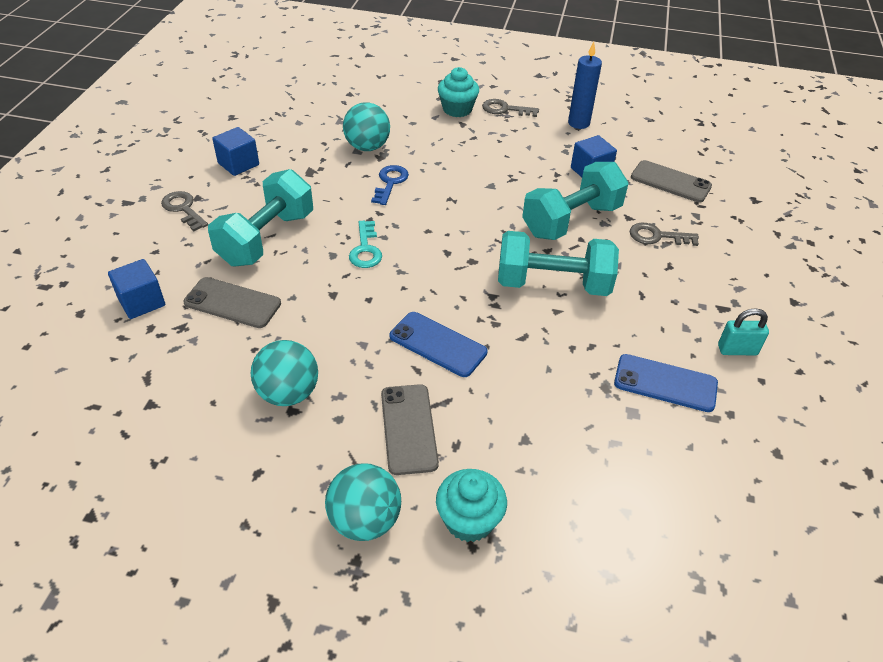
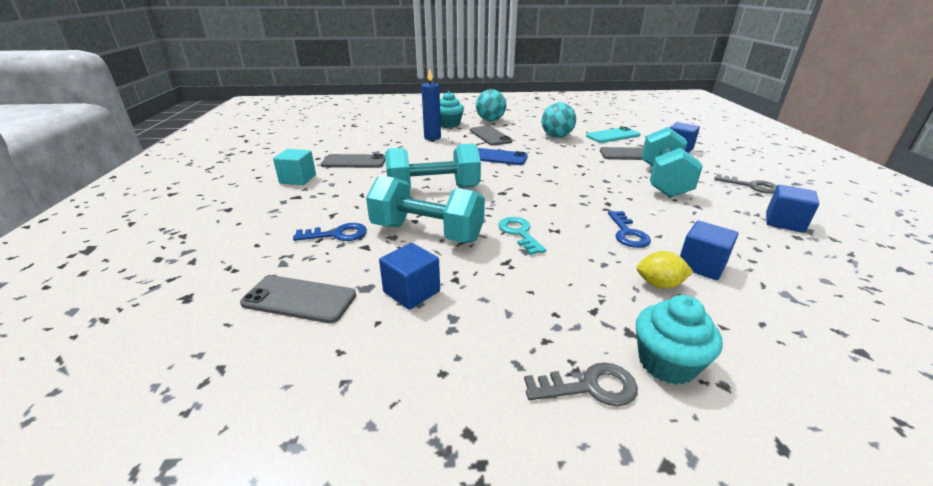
camera: 165 degrees right, 15 degrees down
(186, 371) = (613, 136): none -> turquoise phone
(365, 249) = (587, 186): turquoise key -> turquoise key (519, 233)
(367, 147) = (701, 265): turquoise ball -> blue cube
(414, 142) = (659, 284): none -> yellow lemon
(571, 220) = (427, 233): turquoise dumbbell -> turquoise dumbbell turned 75 degrees clockwise
(578, 123) = (443, 386): blue candle -> blue candle (432, 138)
(657, 236) = (337, 234): grey key -> blue key
(665, 383) = (354, 162): blue phone -> grey phone
(737, 350) = (298, 179): turquoise padlock -> turquoise cube

